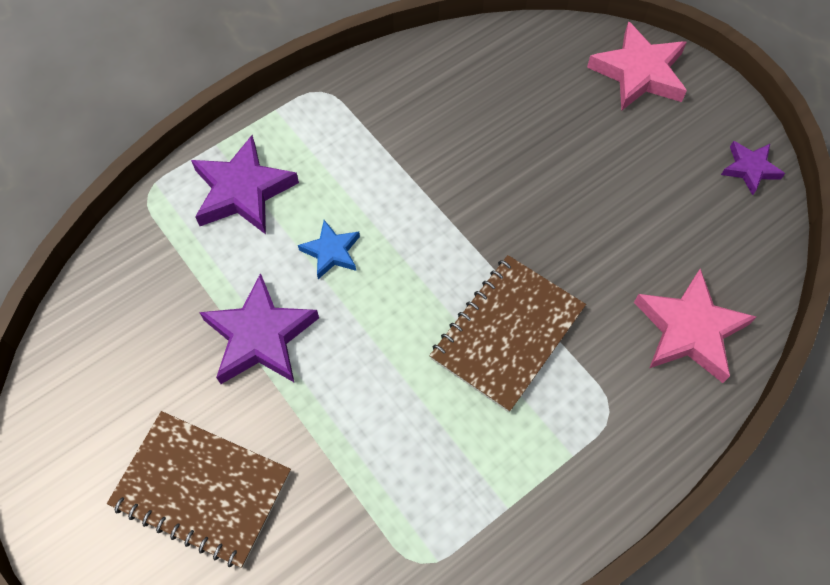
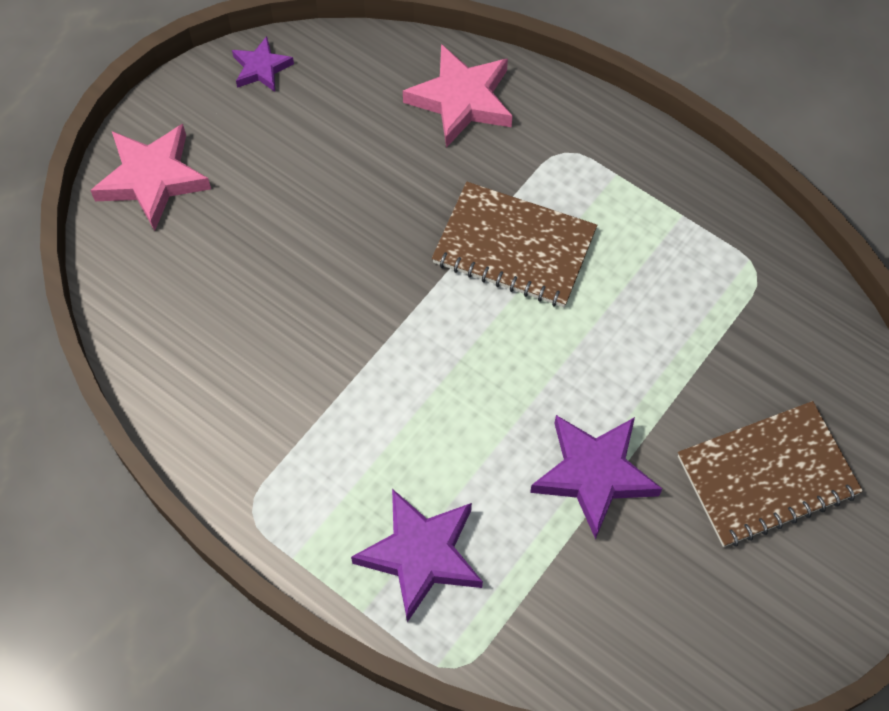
camera: 105 degrees left, 0 degrees up
(202, 488) = (767, 475): brown notebook -> brown notebook turned 60 degrees clockwise
(331, 252) = (473, 434): blue star -> none

